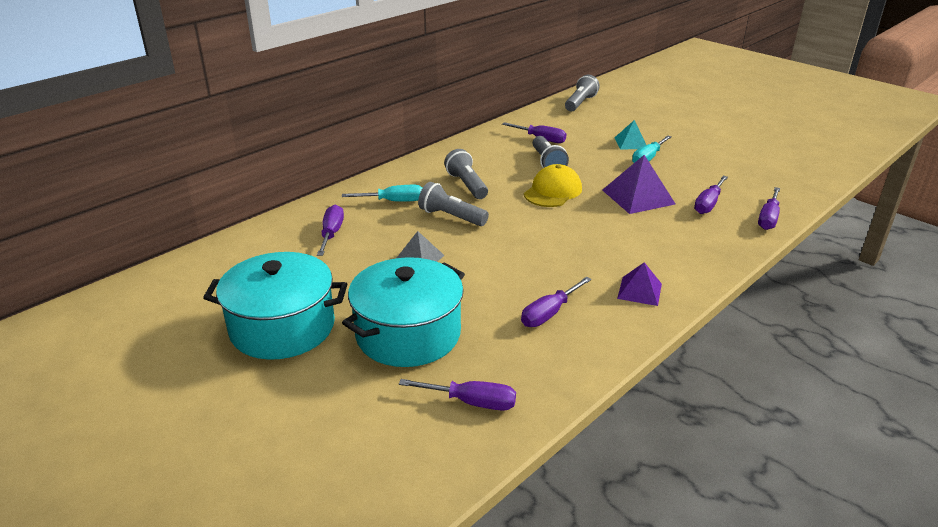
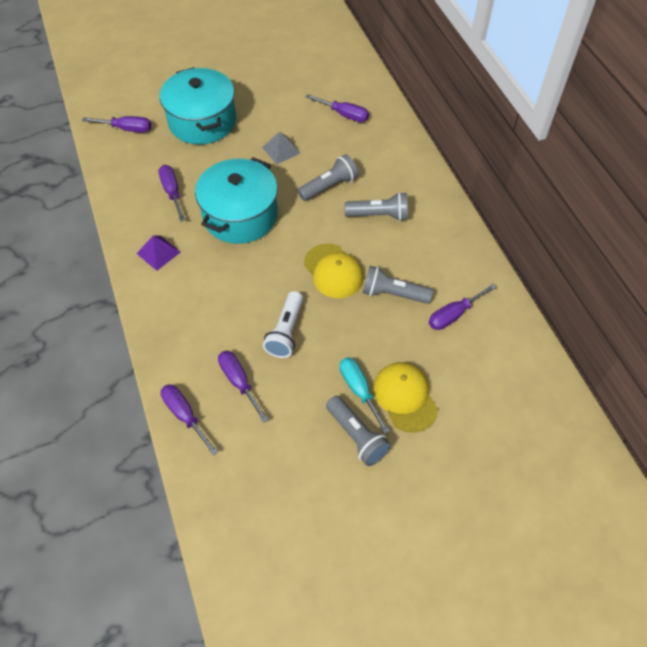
camera: 115 degrees right, 25 degrees up
(282, 327) = (247, 73): turquoise pot -> turquoise pot (240, 215)
(394, 201) = (375, 160): turquoise screwdriver -> none
(472, 402) = (127, 129): purple screwdriver -> purple screwdriver turned 120 degrees counterclockwise
(580, 103) = (549, 410): grey flashlight -> grey flashlight (357, 436)
(631, 143) = (405, 397): turquoise pyramid -> yellow cap
(638, 197) = (286, 332): purple pyramid -> white flashlight

